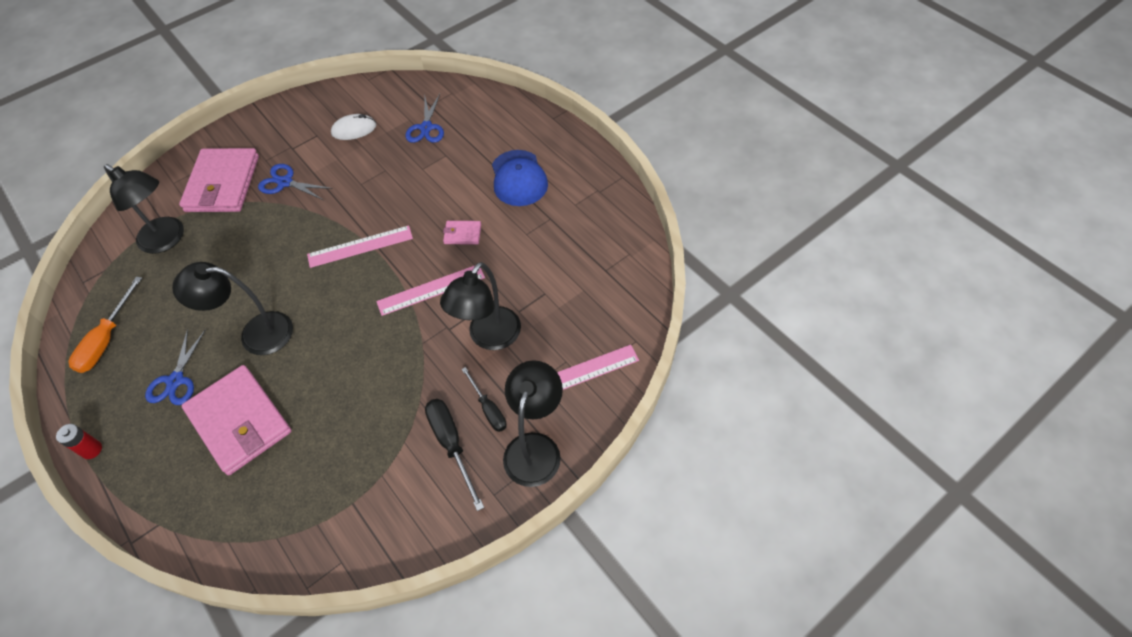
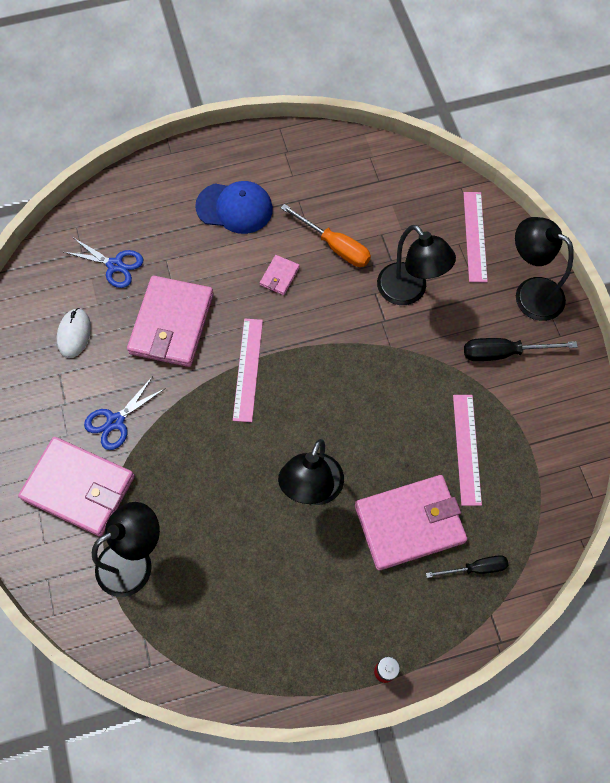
camera: 70 degrees left, 10 degrees up
(107, 339) = (249, 644): orange screwdriver -> orange screwdriver (335, 246)
(176, 380) = (335, 577): blue scissors -> none
(385, 182) = (171, 324): none -> pink wallet
(431, 289) = (333, 322): pink ruler -> pink ruler (466, 449)
(488, 409) = (481, 315): black screwdriver -> black screwdriver (475, 568)

